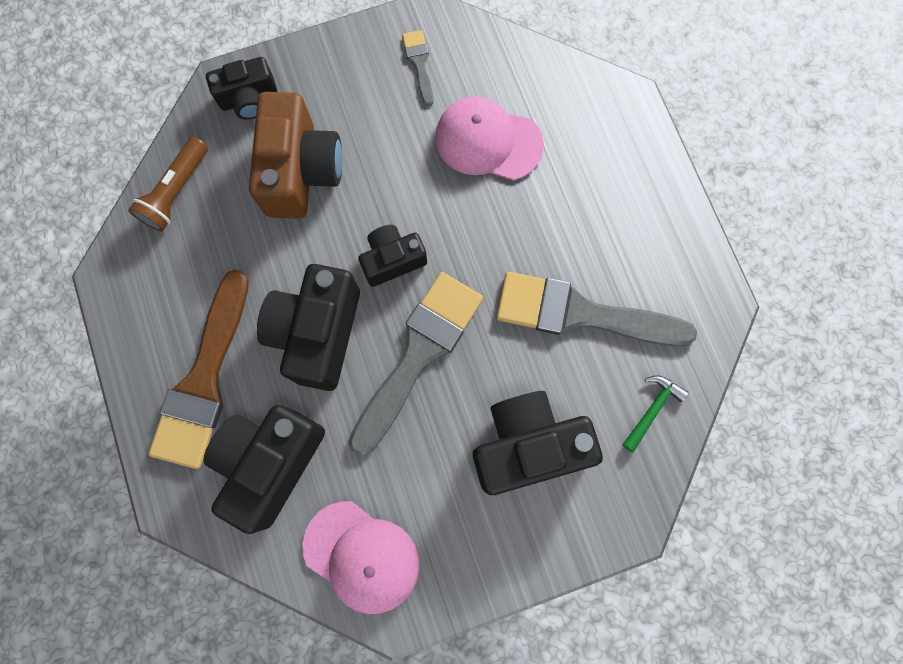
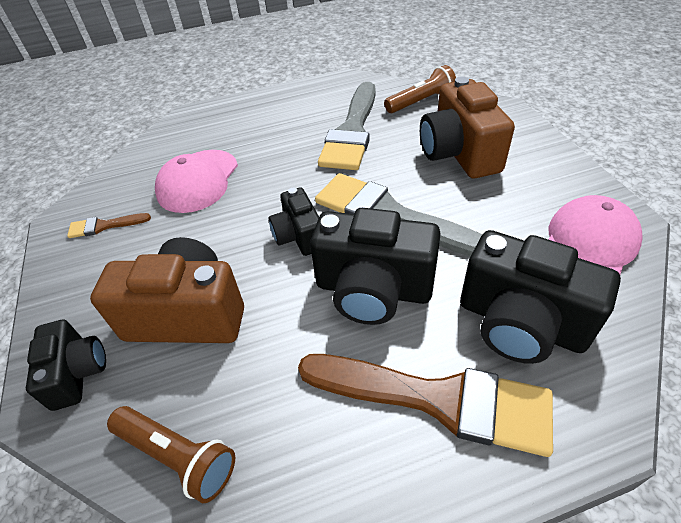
camera: 85 degrees left, 30 degrees down
(419, 64) = (104, 226): grey brush -> brown brush
(527, 445) = (459, 153): black camera -> brown camera
(652, 409) = (421, 102): green hammer -> brown flashlight

